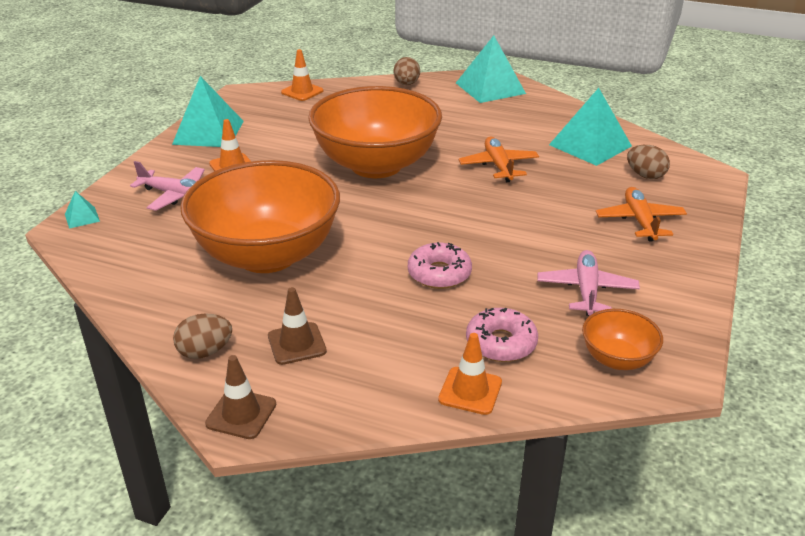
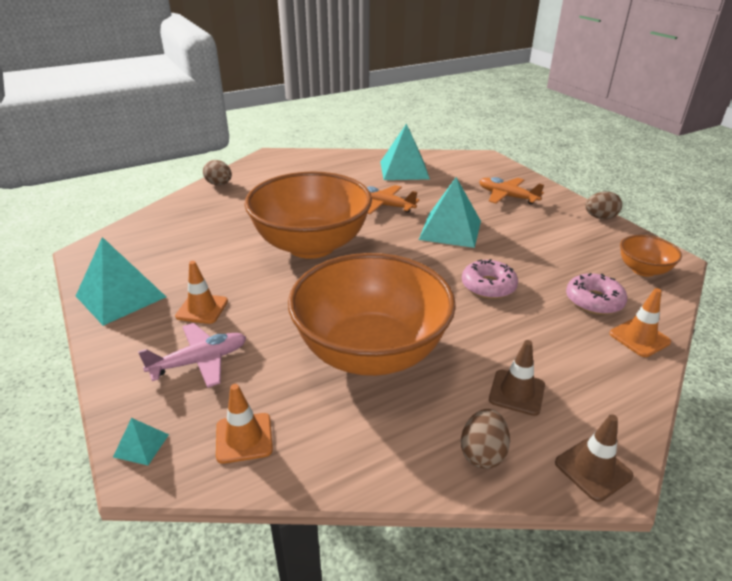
camera: 50 degrees left, 0 degrees up
(302, 92) = (144, 225): orange traffic cone -> orange traffic cone (244, 438)
(490, 88) = (281, 163): turquoise pyramid -> turquoise pyramid (450, 230)
(586, 290) = (562, 245): pink plane -> none
(645, 175) = (461, 172): brown egg -> brown egg (600, 217)

